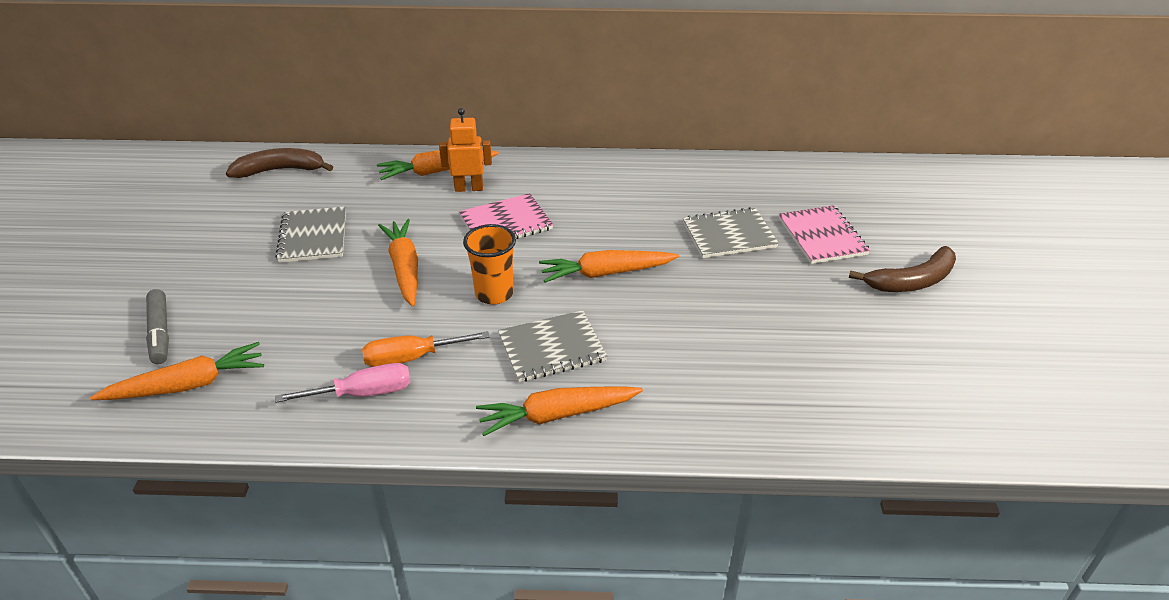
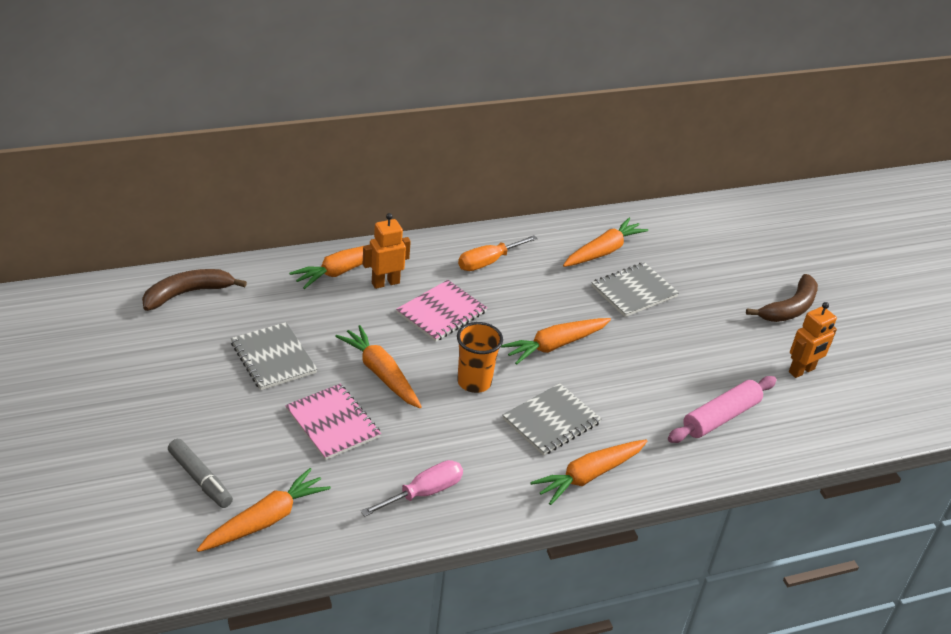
camera: 25 degrees left, 0 degrees up
(412, 358) = (443, 454): orange screwdriver -> orange screwdriver (488, 262)
(717, 192) = (603, 251): none -> orange carrot
(757, 383) = (720, 417): none -> pink rolling pin
(822, 236) = (706, 280): pink notebook -> pink notebook (333, 423)
(892, 351) = (802, 371): none -> orange robot

